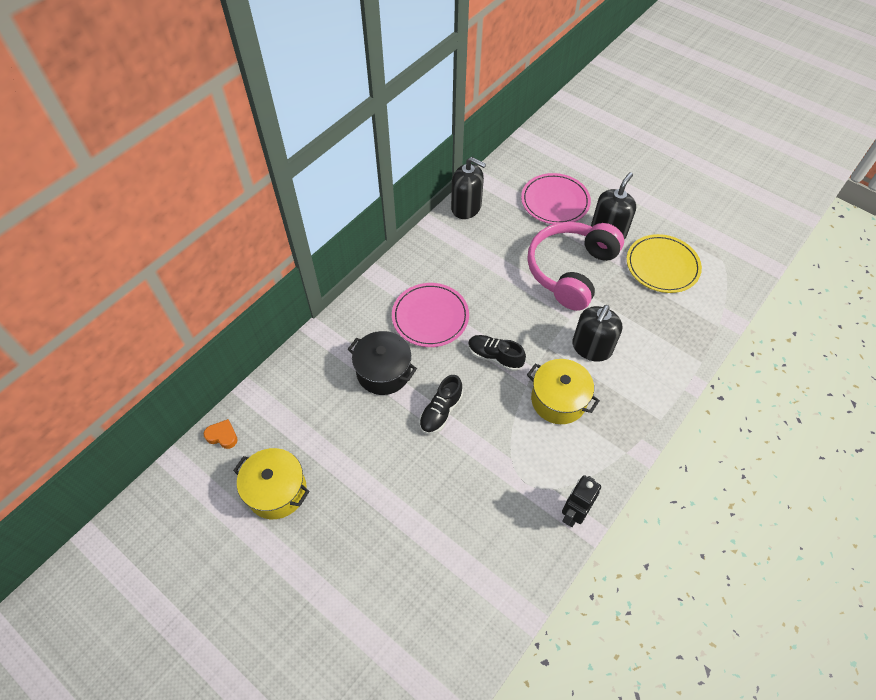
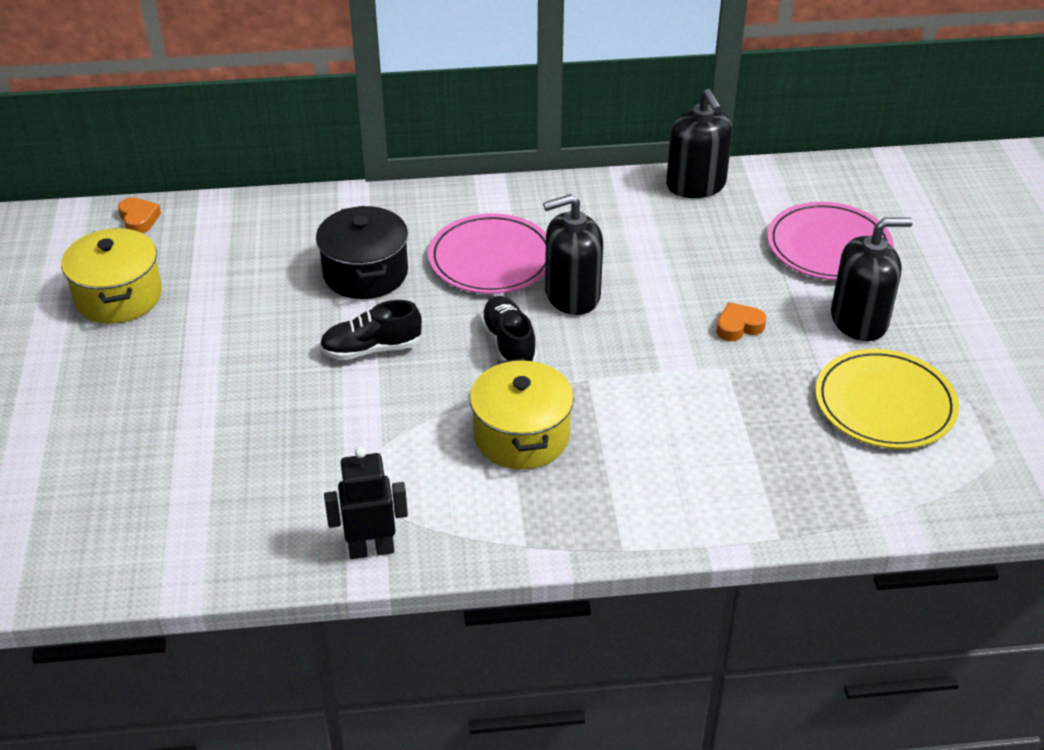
camera: 45 degrees right, 15 degrees down
(570, 270) = (738, 326): pink headphones -> orange heart
(591, 347) = (645, 417): black soap dispenser -> black soap dispenser (572, 295)

